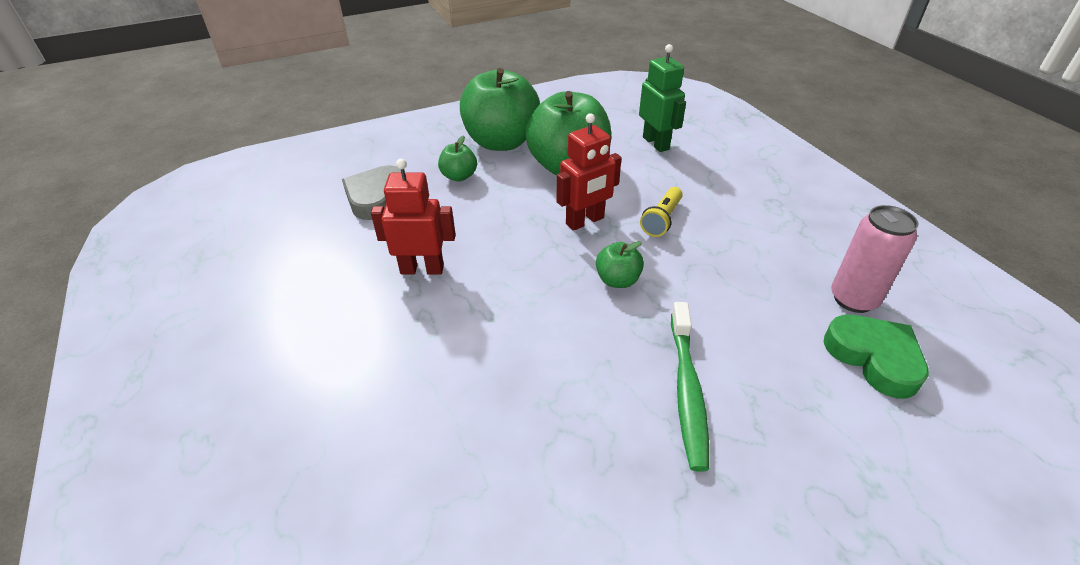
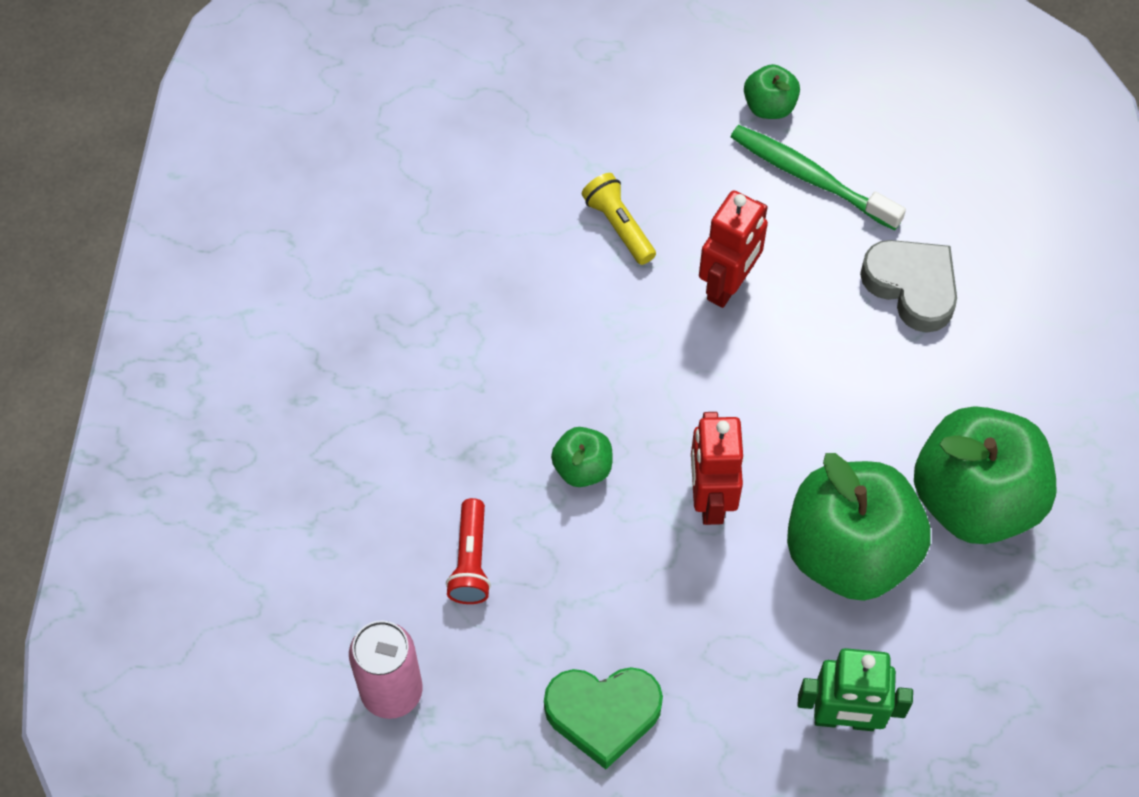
camera: 120 degrees right, 20 degrees up
(459, 176) = (907, 401): green apple -> green apple (769, 106)
(662, 220) = (656, 591): yellow flashlight -> yellow flashlight (618, 226)
(687, 391) = (402, 433): green toothbrush -> green toothbrush (810, 177)
(734, 303) = (471, 561): none -> red flashlight
(874, 358) = (315, 633): green heart -> green heart (603, 714)

